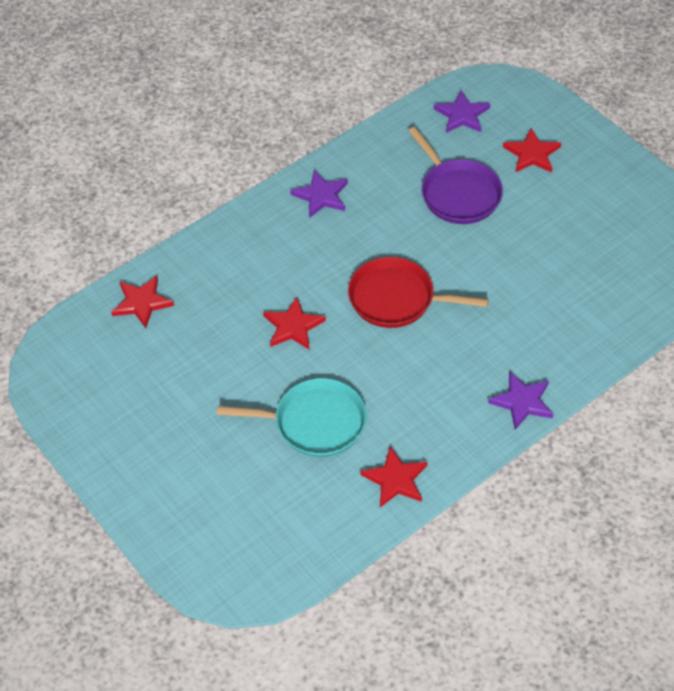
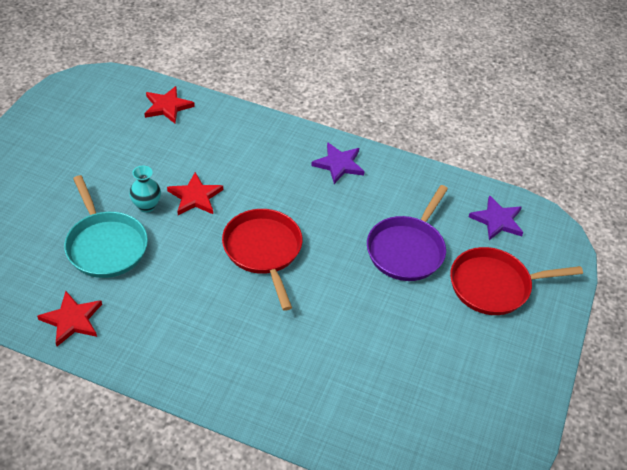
camera: 55 degrees right, 5 degrees down
(281, 371) = (146, 206): none -> turquoise vase
(522, 402) = (202, 382): purple star -> none
(532, 154) = (494, 286): red star -> red pan

